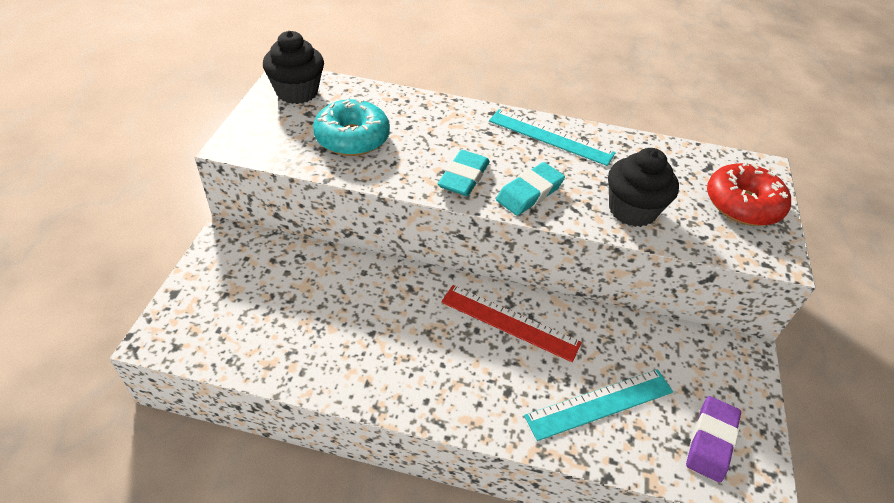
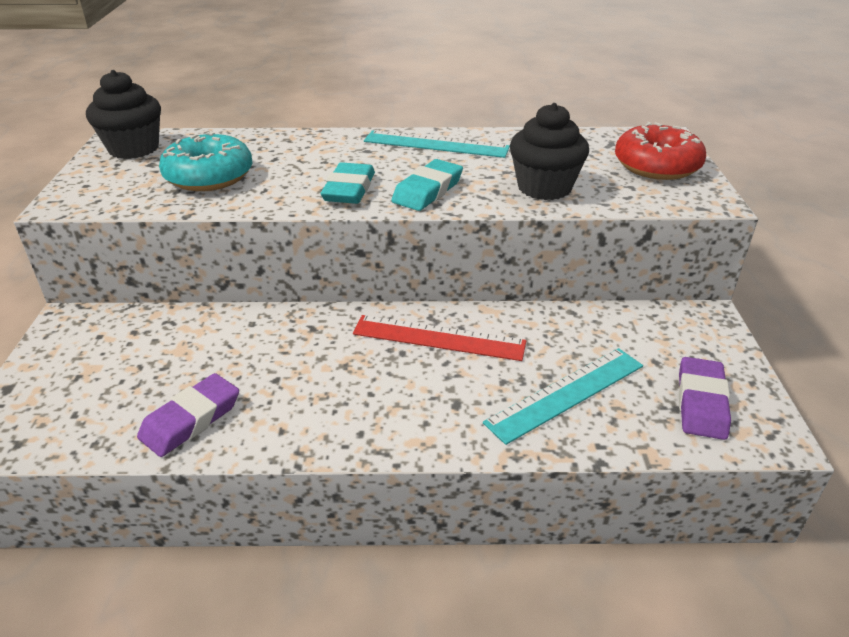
camera: 10 degrees left, 10 degrees down
(302, 356) = (191, 419): none -> purple eraser

